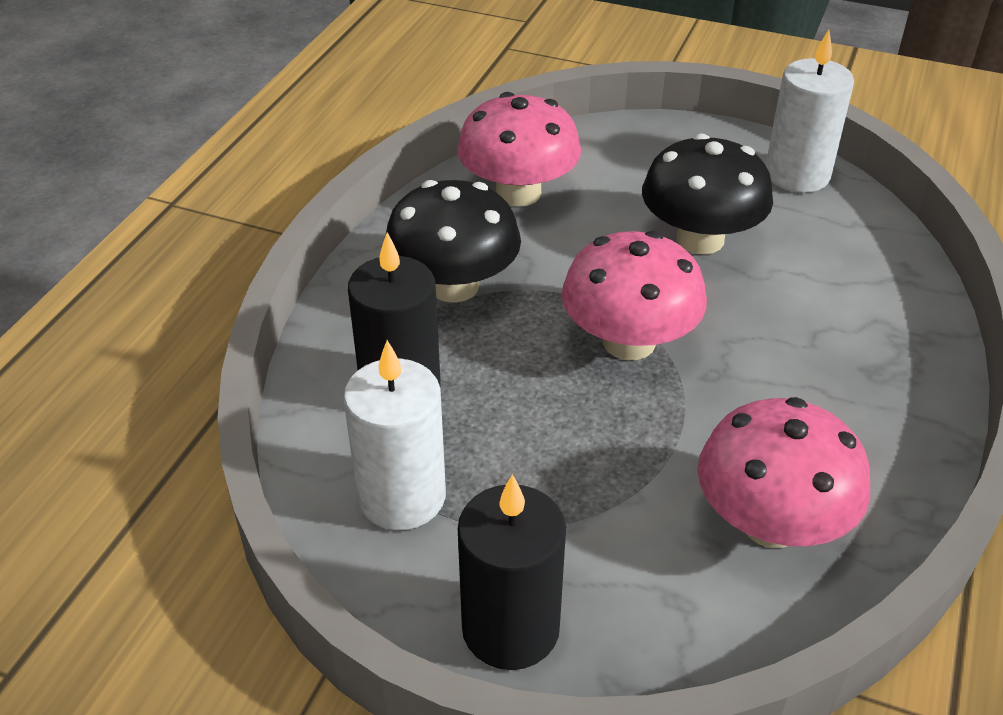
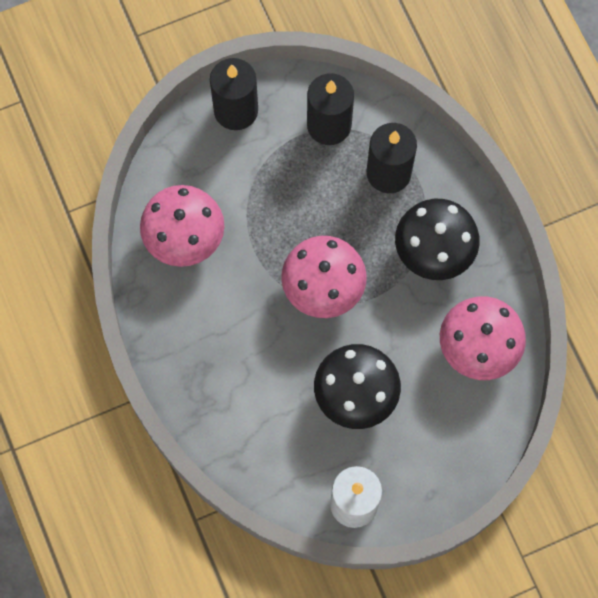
camera: 135 degrees right, 30 degrees up
(402, 497) = (329, 125): white candle -> black candle

